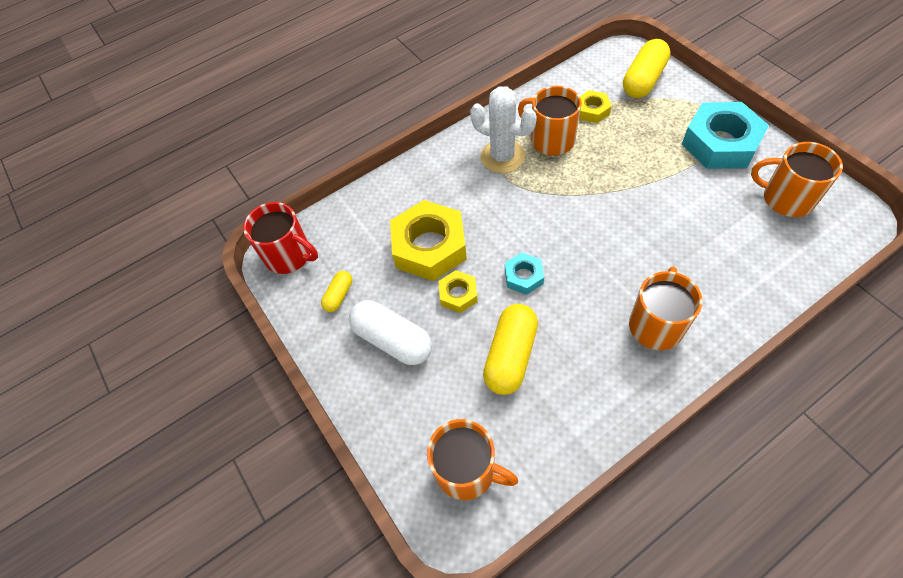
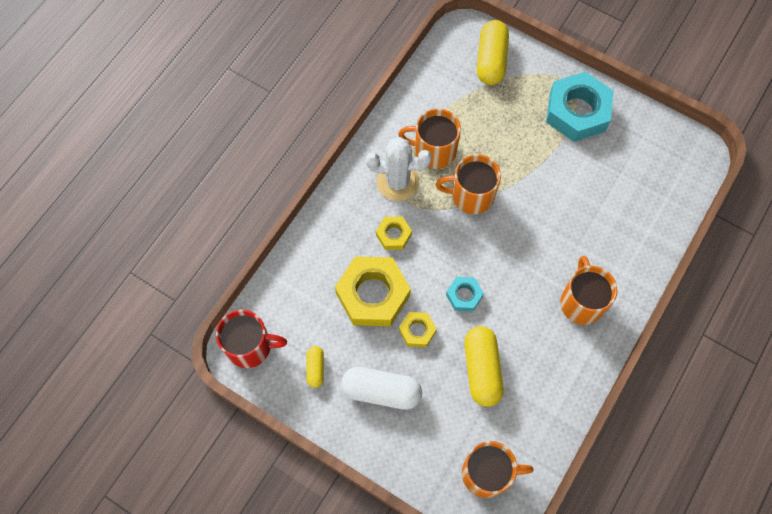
camera: 30 degrees left, 10 degrees up
(592, 110) = (458, 107): yellow nut -> yellow nut (393, 235)
(786, 198) = (643, 152): orange mug -> orange mug (471, 195)

